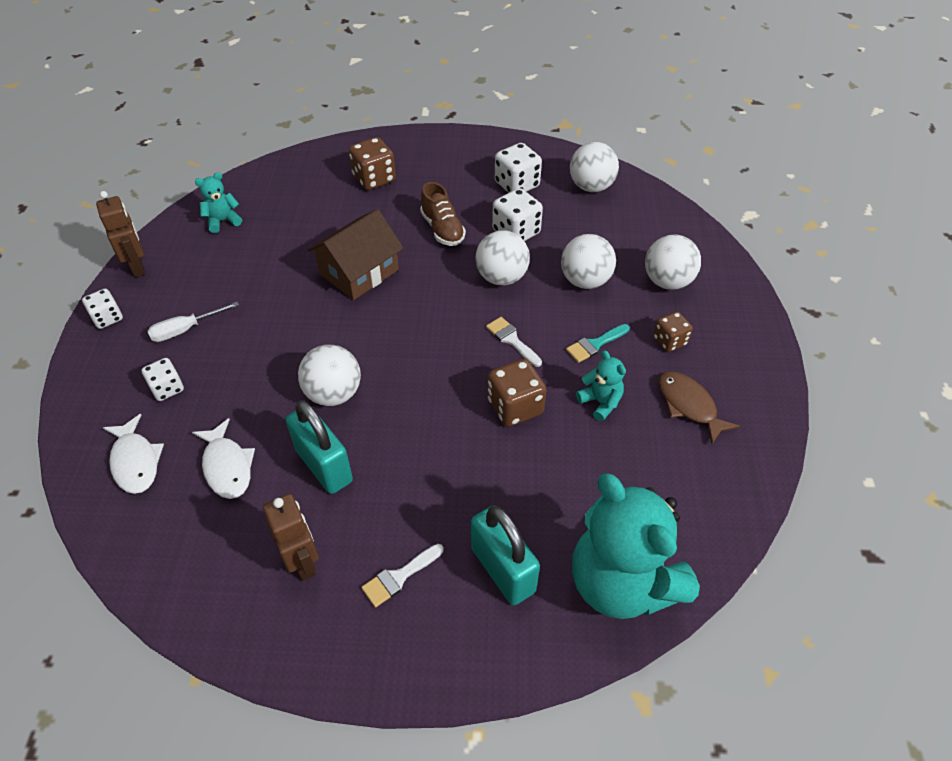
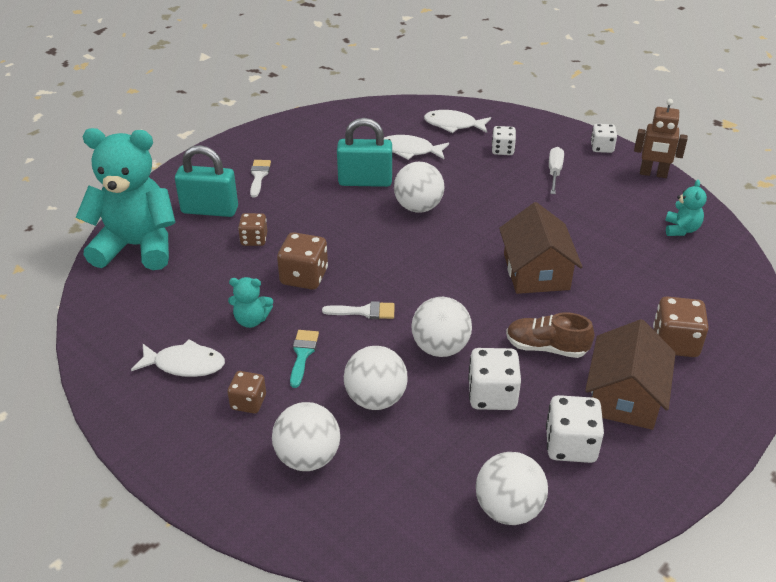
camera: 130 degrees right, 10 degrees down
(303, 562) = (312, 152): brown robot -> none
(450, 180) = (624, 396): none -> brown house
(506, 486) = (254, 239): none -> brown dice
(689, 405) = (185, 364): brown fish -> white fish

